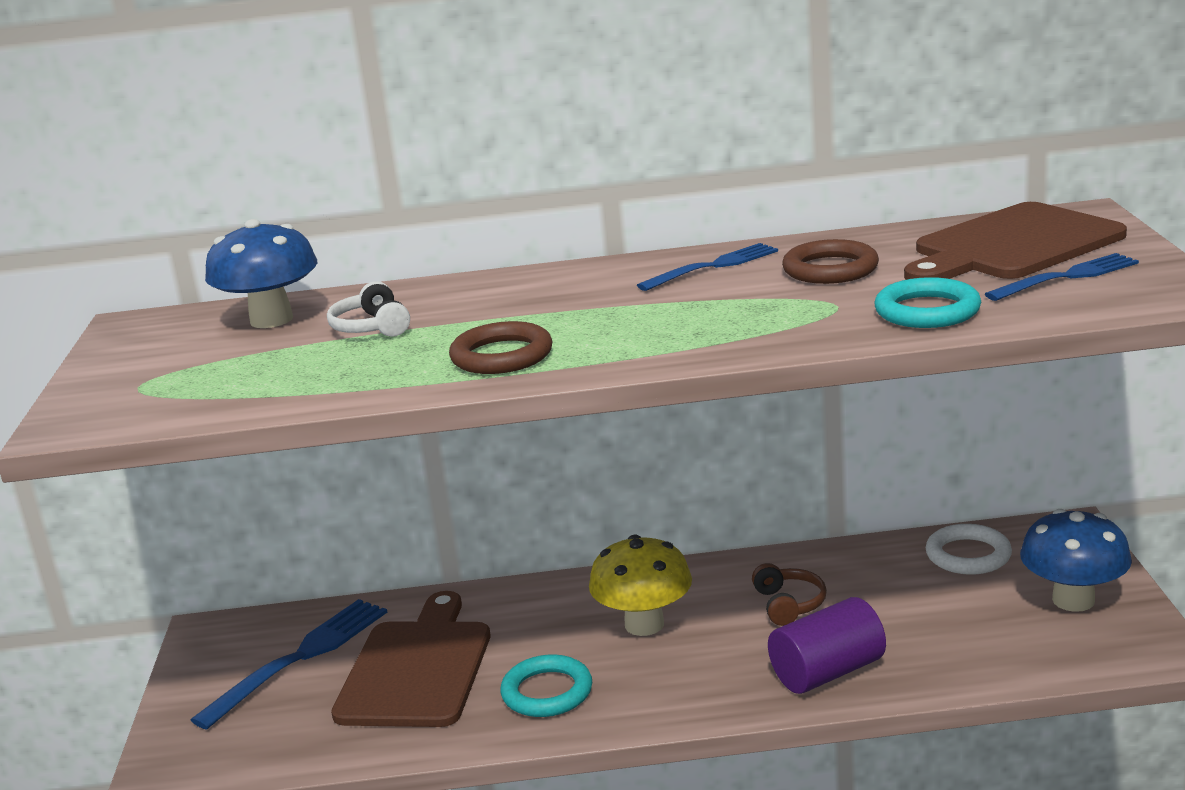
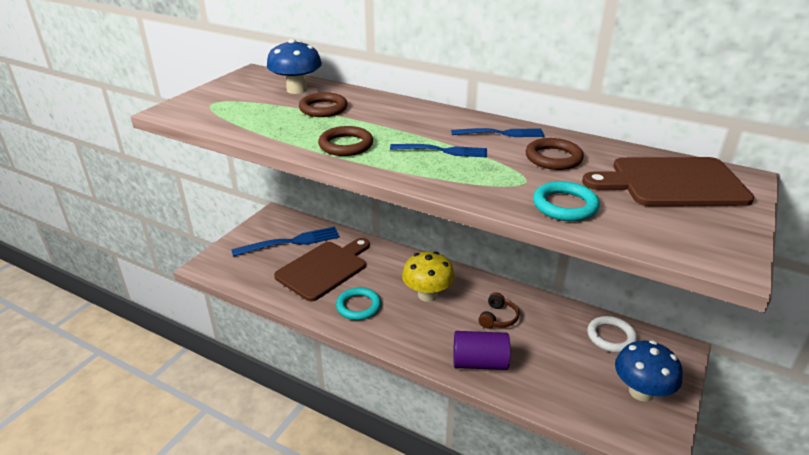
camera: 30 degrees right, 10 degrees up
(372, 327) = (323, 108): white headphones -> brown ring
(1066, 277) = (674, 217): blue fork -> blue fork (442, 151)

